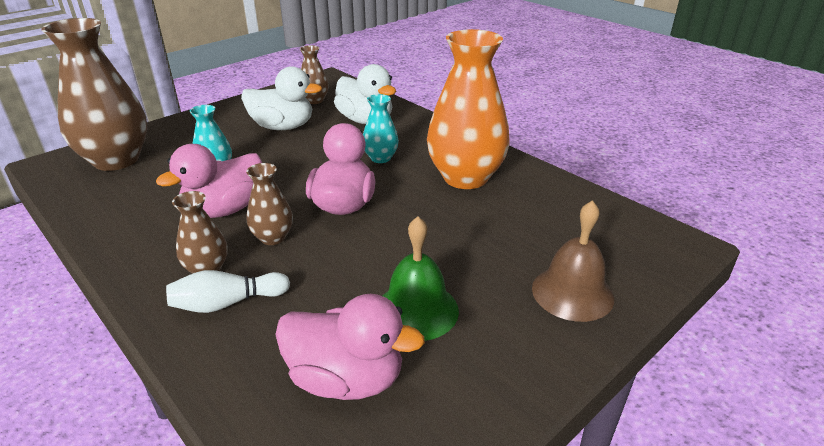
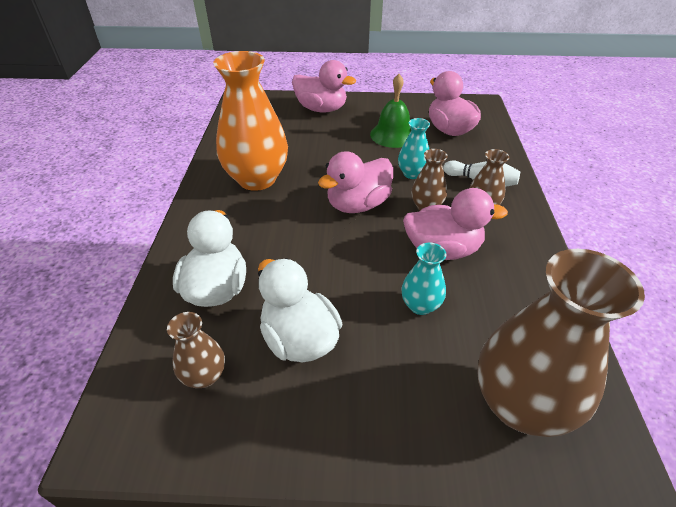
camera: 135 degrees left, 10 degrees up
(380, 158) = (278, 230): turquoise vase -> turquoise vase (412, 173)
(572, 292) = (321, 109): brown bell -> pink duck

